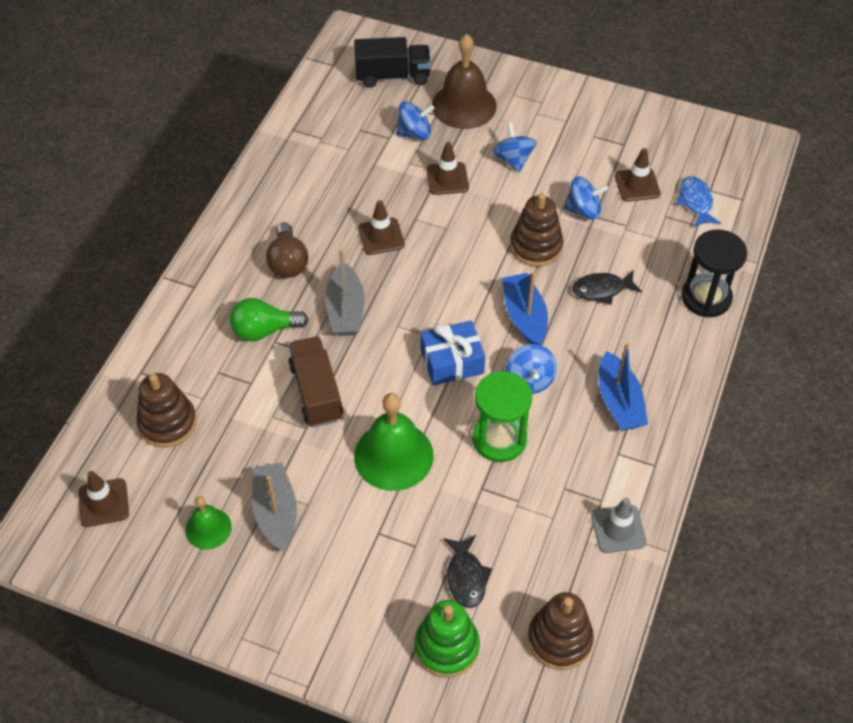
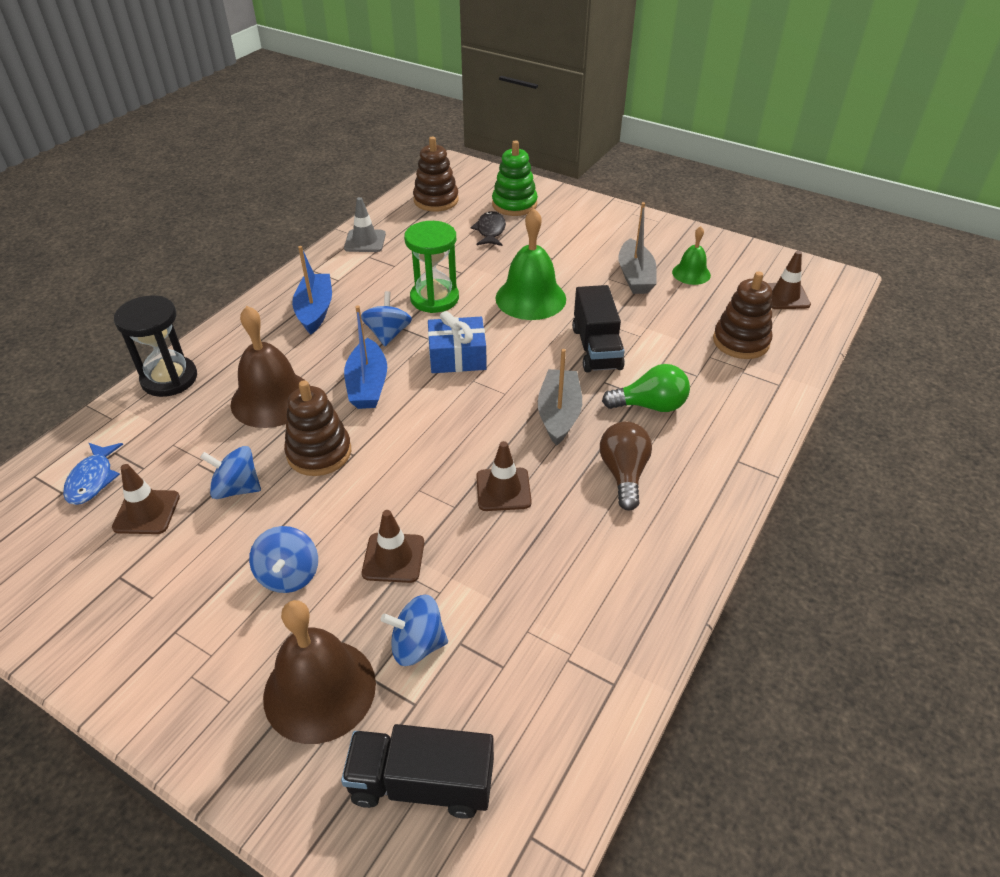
camera: 170 degrees left, 10 degrees down
(316, 392) = (596, 348): brown truck -> black truck
(602, 290) = (272, 399): black fish -> brown bell

